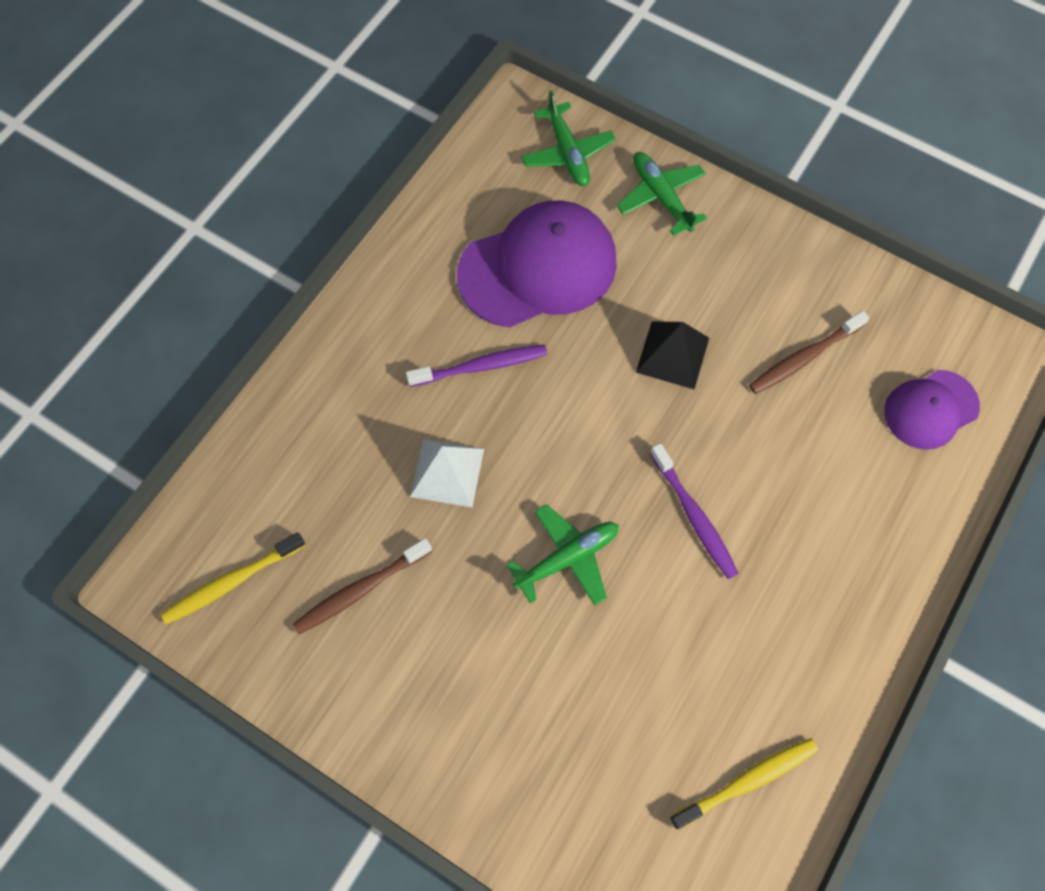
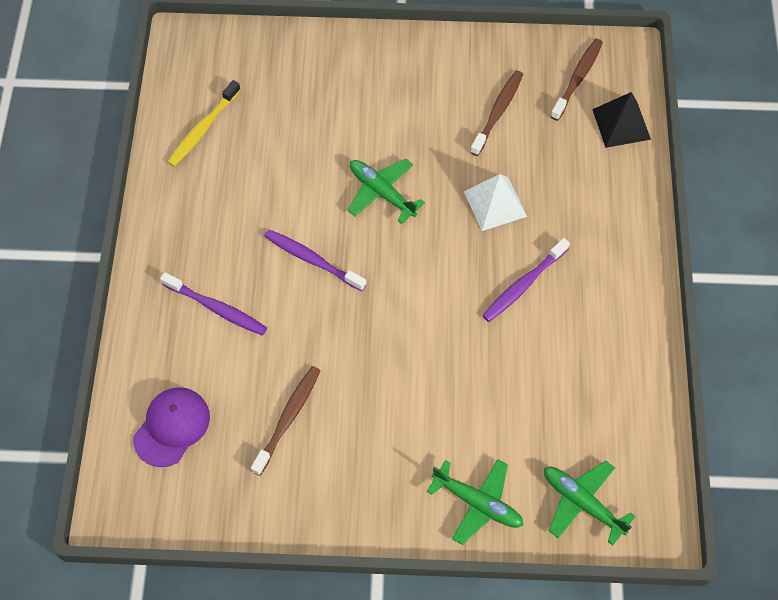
camera: 150 degrees right, 5 degrees down
(232, 582) = (577, 79): yellow toothbrush -> brown toothbrush
(538, 268) = (535, 383): purple cap -> none
(567, 558) = (381, 192): green plane -> green plane turned 105 degrees clockwise
(672, 355) = (390, 367): black pyramid -> black pyramid (621, 124)
(831, 515) = (216, 308): none -> purple toothbrush

